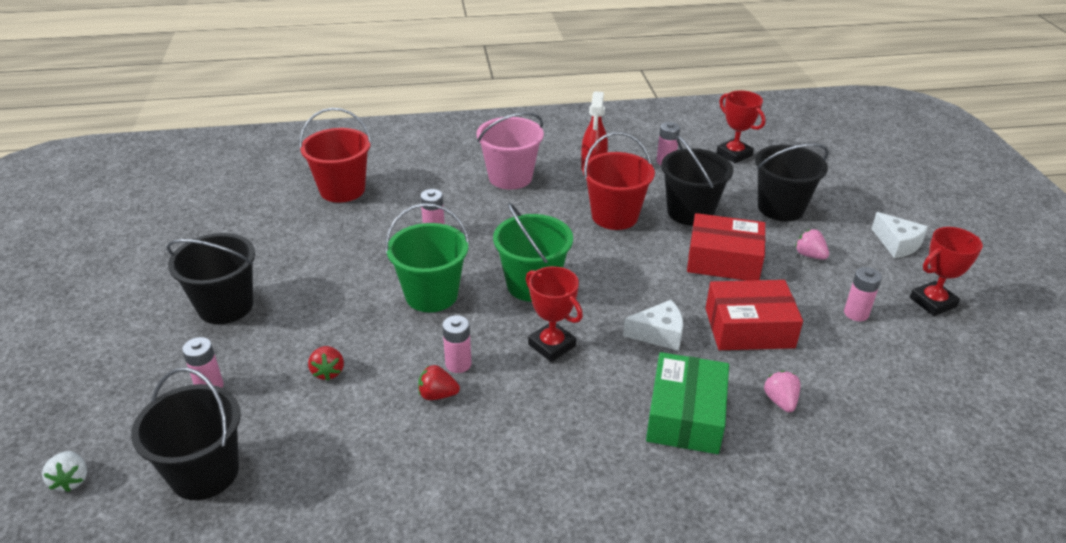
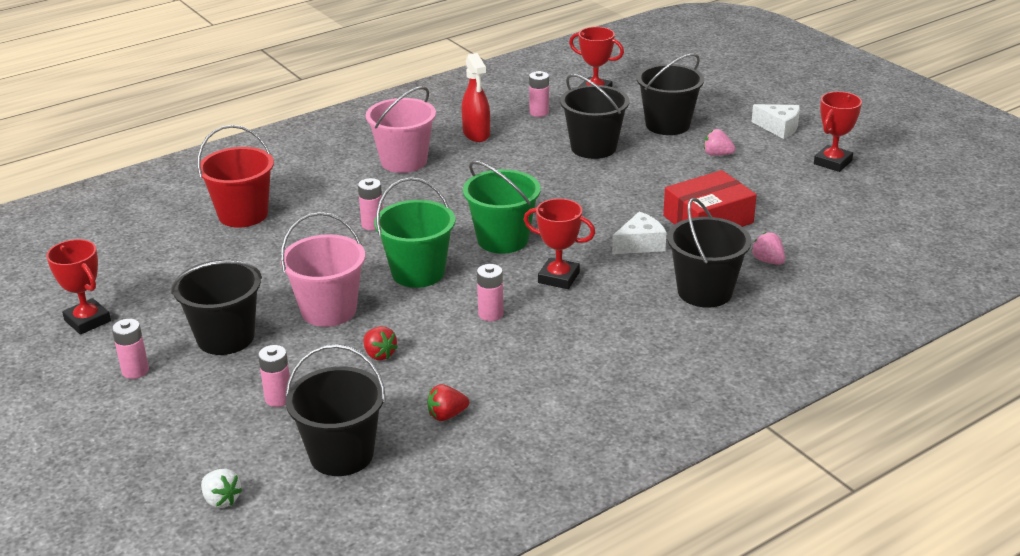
camera: 25 degrees left, 5 degrees down
(146, 252) = (87, 321): none -> red trophy
(327, 308) = (329, 310): none -> pink bucket
(437, 395) = (493, 340): red strawberry -> red strawberry (447, 415)
(614, 216) = (529, 168): red bucket -> none
(685, 415) = (705, 292): green box -> black bucket
(723, 260) = (650, 176): red box -> none
(856, 313) = (782, 186): pink battery -> pink battery (135, 371)

